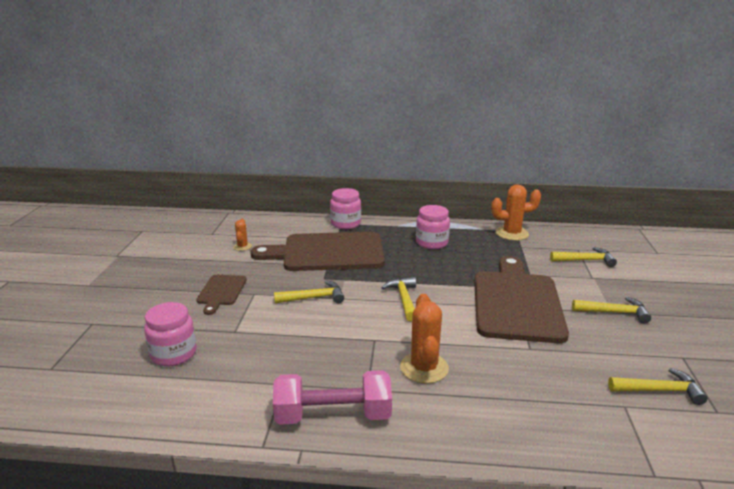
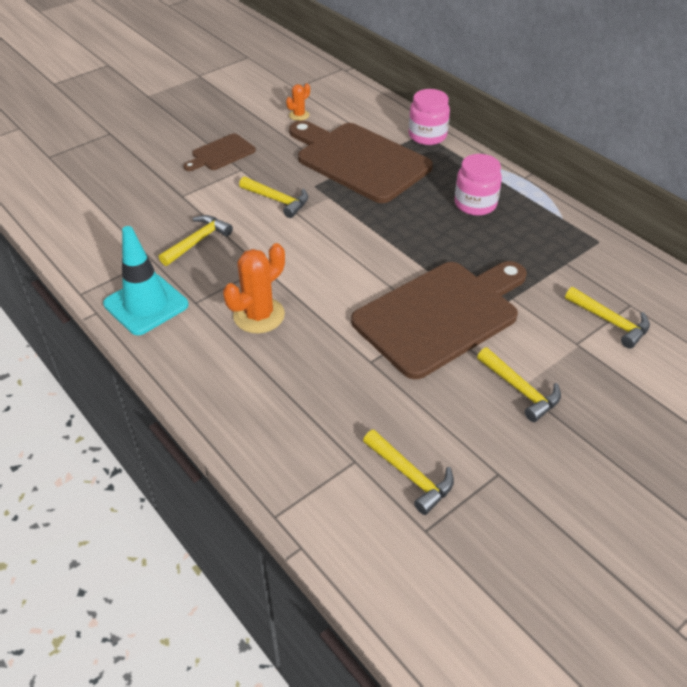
camera: 45 degrees right, 20 degrees up
(174, 354) = (122, 190): pink jar -> none
(333, 415) = (146, 304): pink dumbbell -> turquoise traffic cone
(403, 299) = (346, 246): yellow hammer -> yellow hammer (198, 241)
(512, 233) = (586, 242): orange cactus -> none

